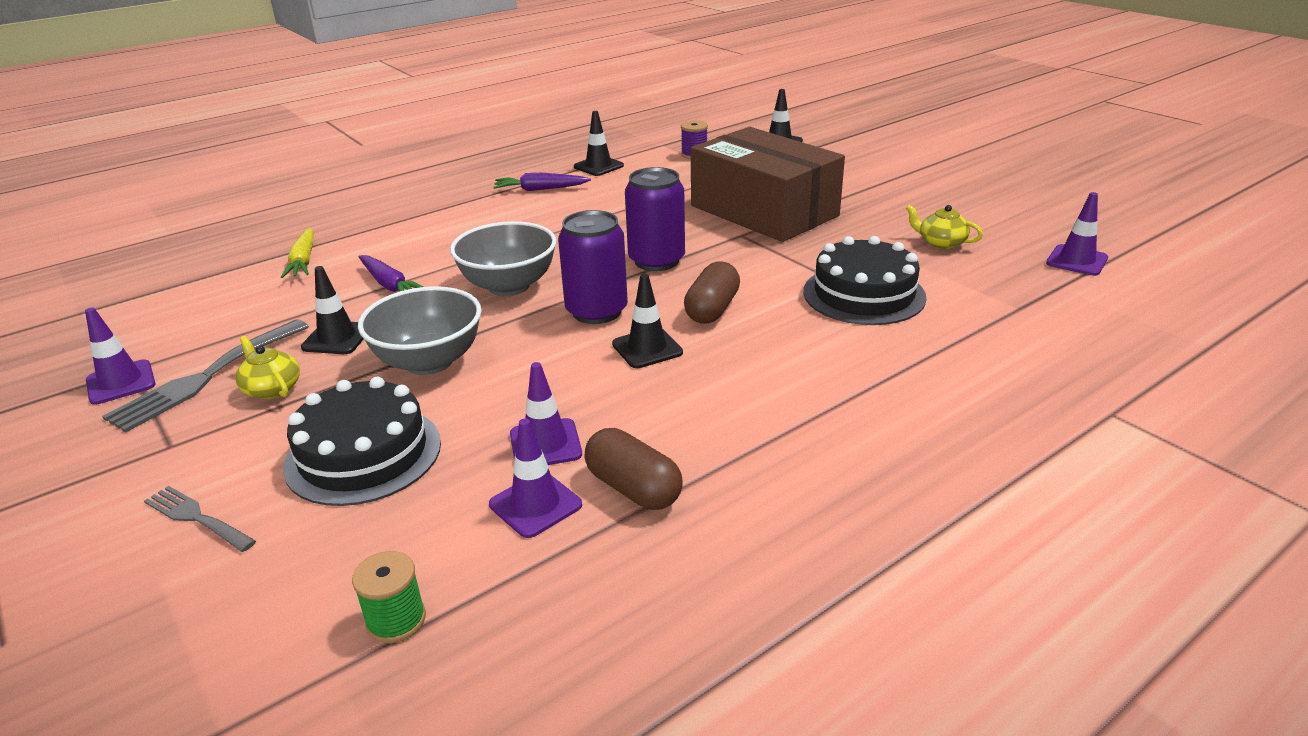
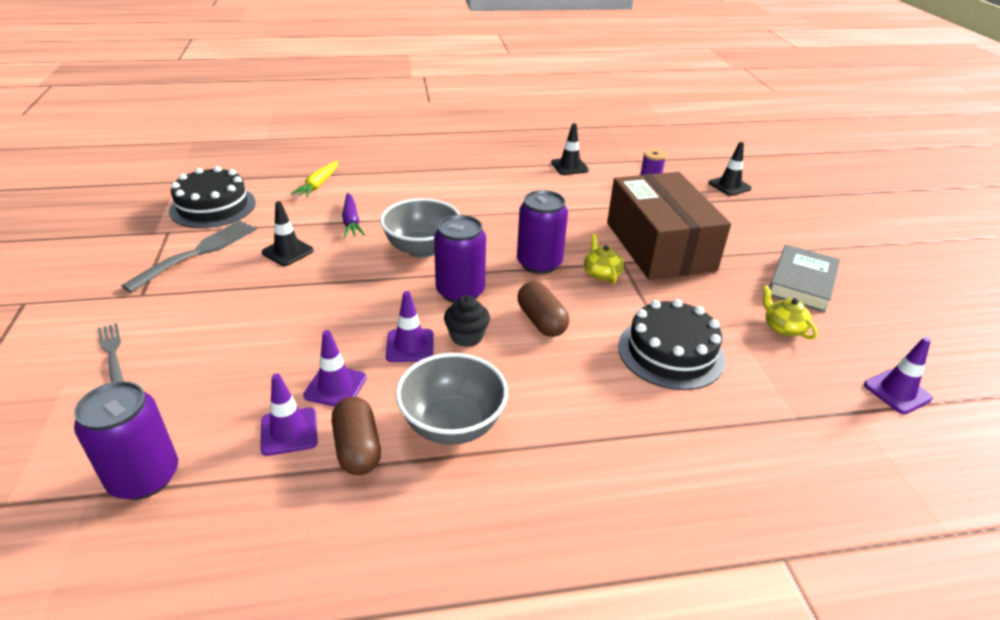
camera: 25 degrees right, 5 degrees up
(121, 382) = (154, 239): purple traffic cone -> purple traffic cone (410, 346)
(206, 377) = (198, 253): grey fork -> grey fork turned 150 degrees clockwise
(271, 388) = (223, 275): yellow teapot -> yellow teapot (601, 273)
(363, 454) = (229, 346): black cake -> black cake (213, 207)
(396, 620) = (144, 477): green spool -> purple can
(429, 362) = (323, 291): grey bowl -> grey bowl (452, 425)
(540, 189) = (512, 174): purple carrot -> none
(647, 348) = (467, 336): black traffic cone -> black cupcake
(712, 309) = (541, 321): brown capsule -> brown capsule turned 75 degrees counterclockwise
(922, 203) = (801, 283): none -> grey book

